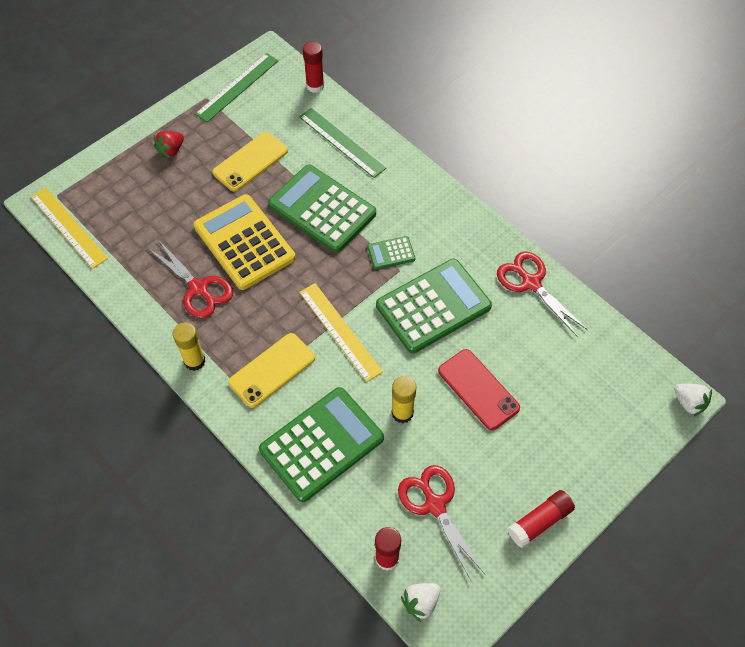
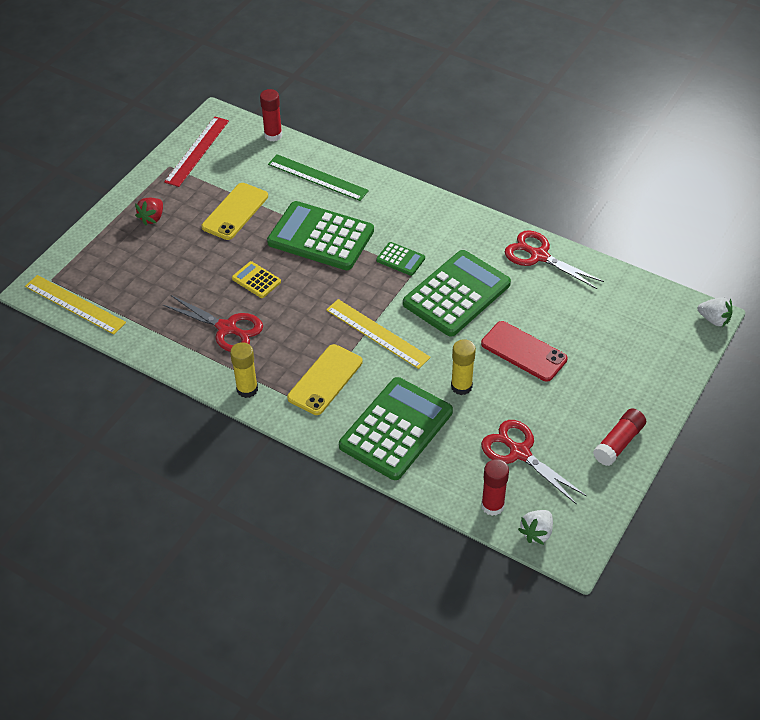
camera: 15 degrees left, 10 degrees down
(237, 87) = (197, 151): green ruler -> red ruler
(244, 242) = (256, 280): yellow calculator -> yellow calculator, size x0.45
(391, 253) = (400, 259): green calculator -> green calculator turned 120 degrees counterclockwise

